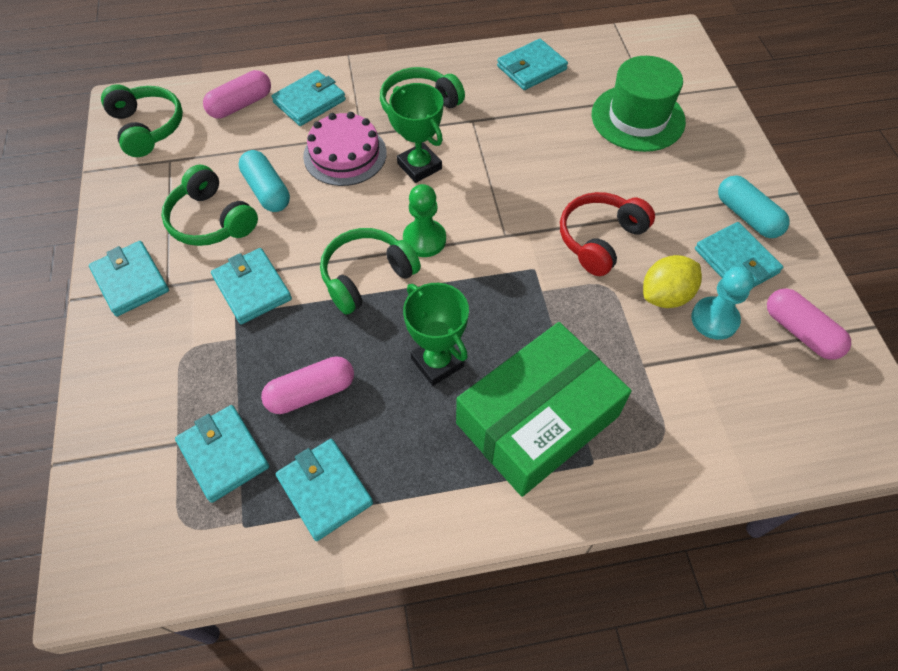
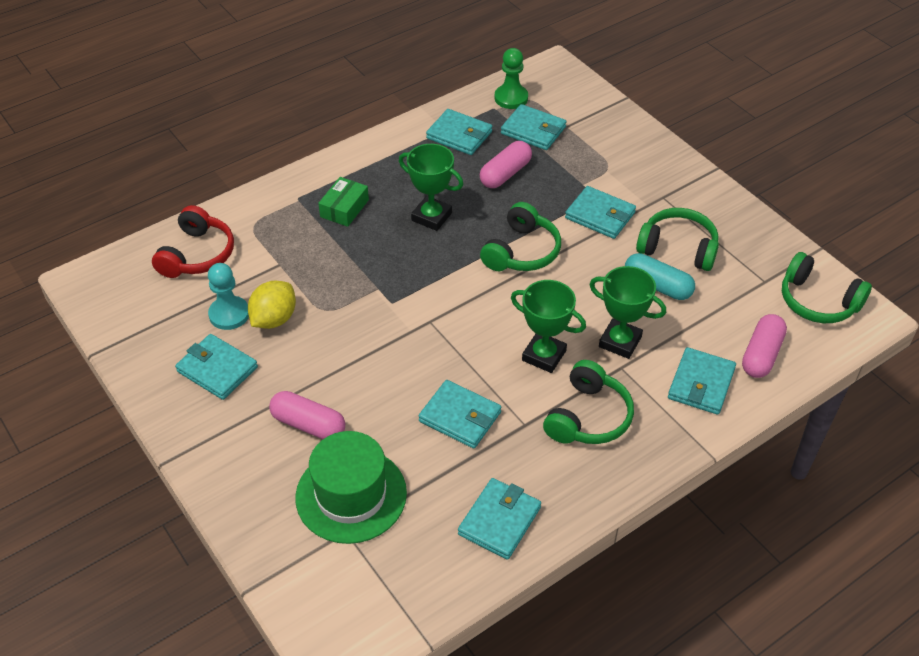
camera: 155 degrees right, 10 degrees down
(131, 281) = (691, 190): turquoise wallet -> turquoise wallet (460, 417)
(345, 154) = (620, 342): pink cake -> green trophy
(424, 239) = (495, 293): green pawn -> green pawn (511, 98)
(537, 419) = (344, 208): green box -> green box, size x0.44
(600, 239) = (345, 346): red headphones -> red headphones (197, 255)
(747, 216) = (212, 417): turquoise capsule -> none
(800, 332) = (156, 328): pink capsule -> pink capsule (308, 424)

